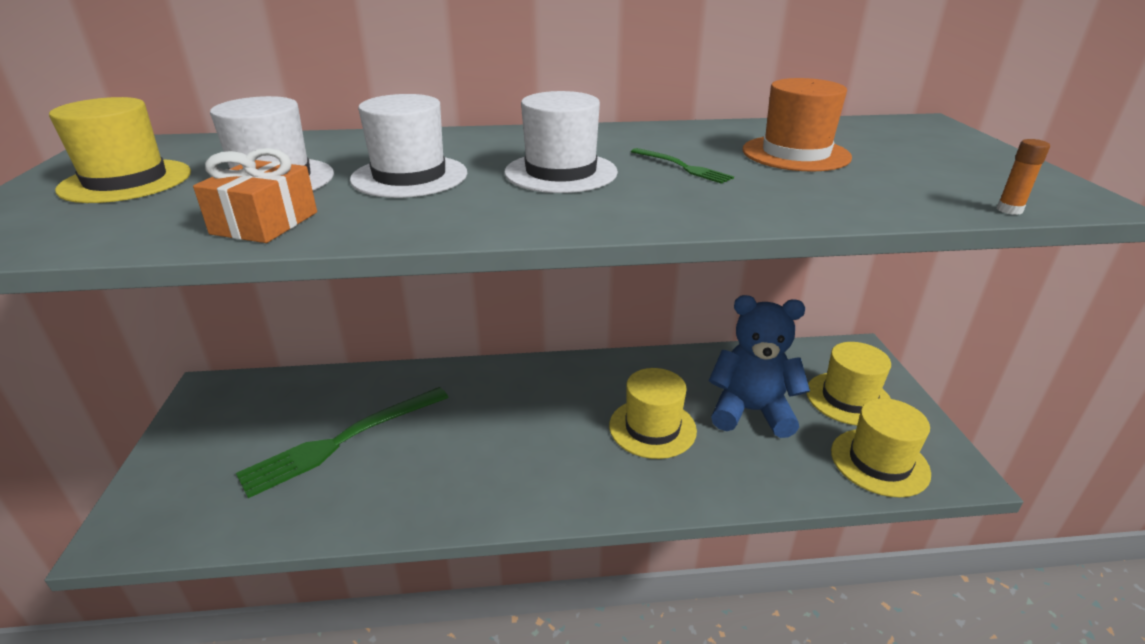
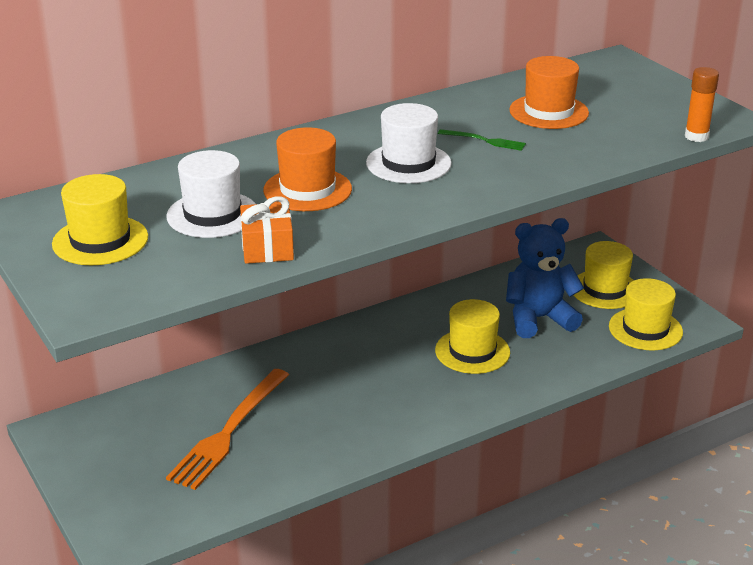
camera: 25 degrees left, 0 degrees up
(343, 440) = (229, 431): green fork -> orange fork
(409, 176) = (307, 190): white hat -> orange hat
(1009, 210) = (696, 136): orange glue stick -> orange glue stick, size x1.61

